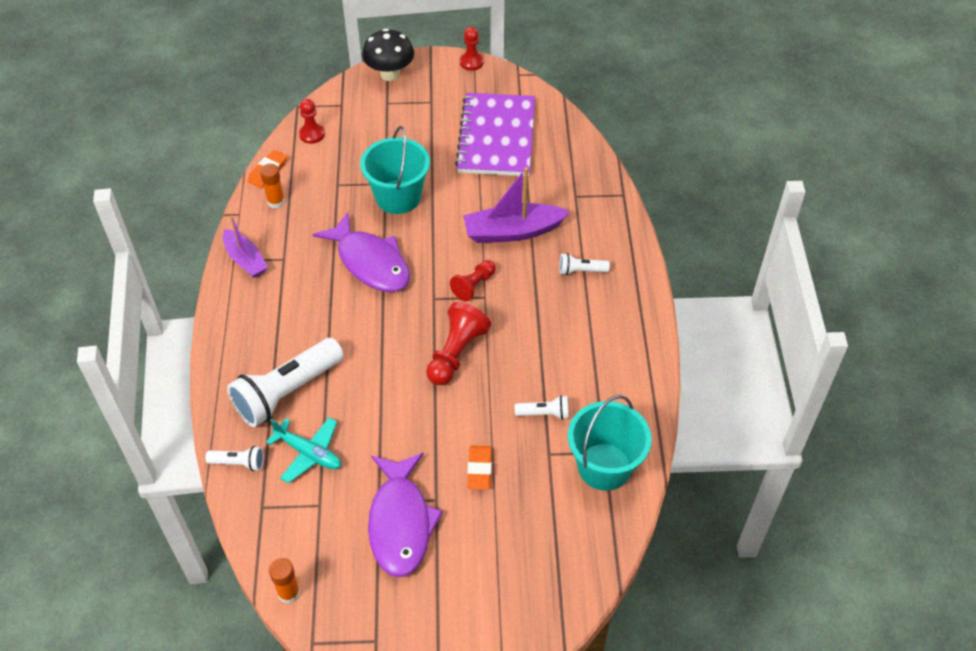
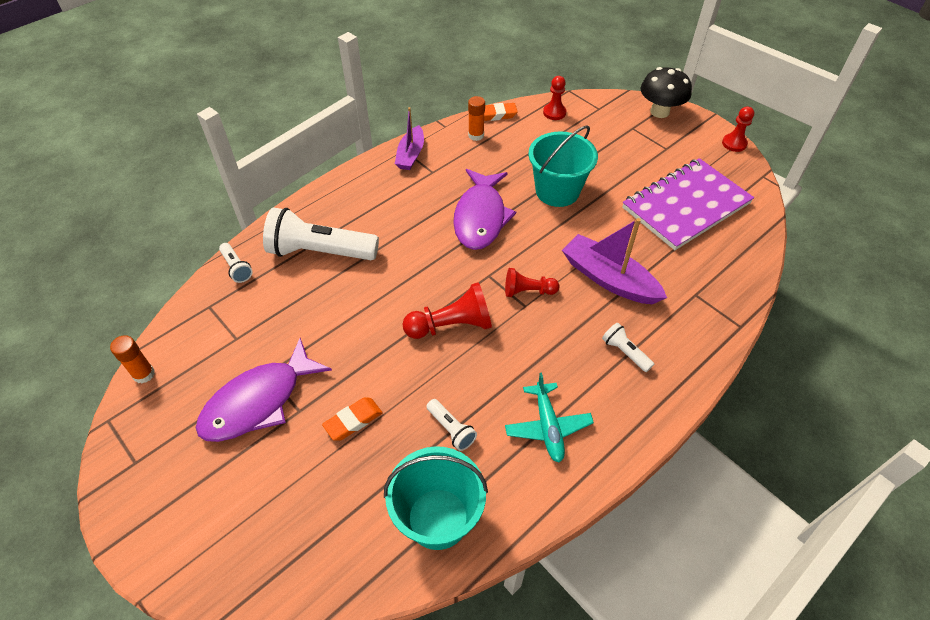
camera: 50 degrees right, 0 degrees up
(308, 453) = (277, 300): turquoise plane -> turquoise plane (547, 426)

